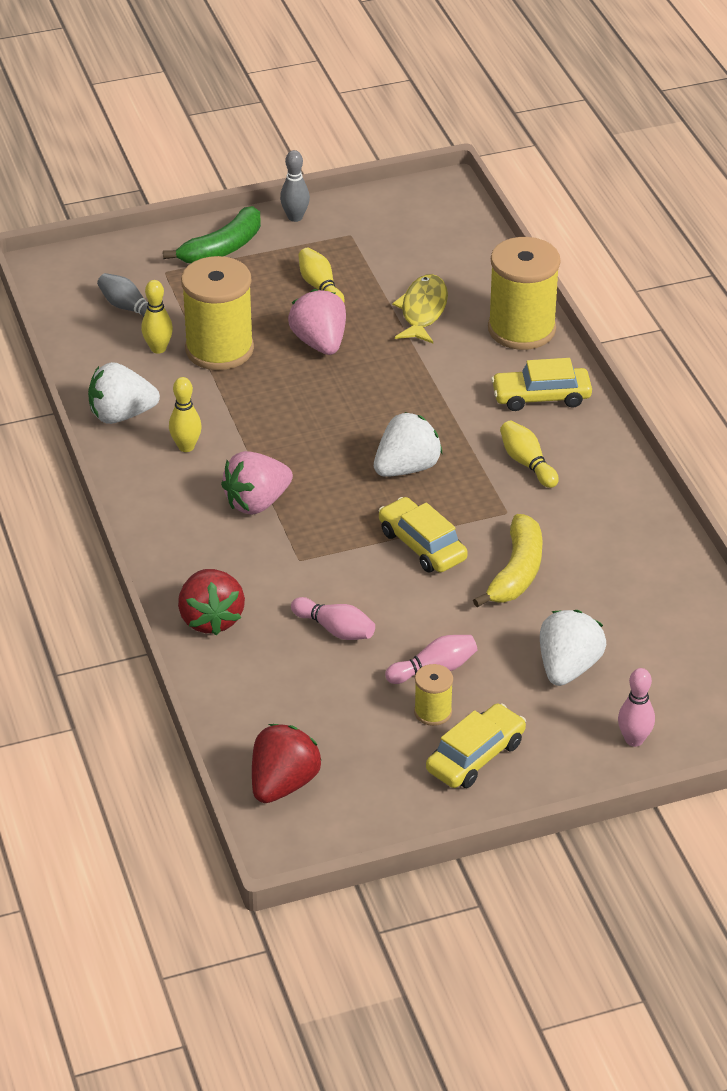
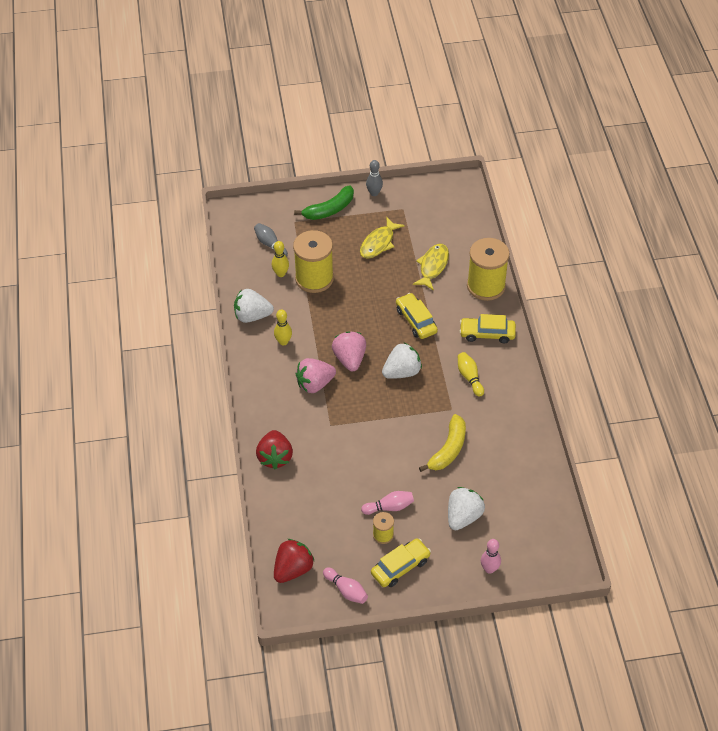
camera: 10 degrees right, 10 degrees up
(320, 287) = (378, 243): yellow bowling pin -> yellow fish
(320, 343) = (371, 281): pink strawberry -> pink strawberry (350, 359)
(335, 629) = (341, 473): pink bowling pin -> pink bowling pin (346, 590)
(422, 545) = (400, 424): yellow car -> yellow car (416, 321)

